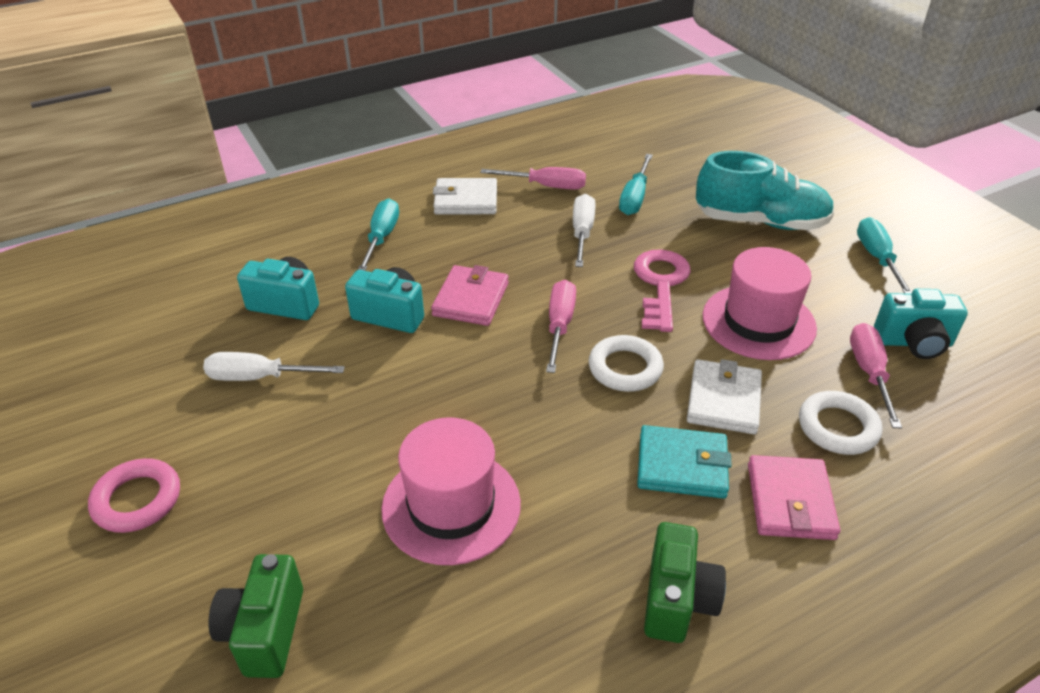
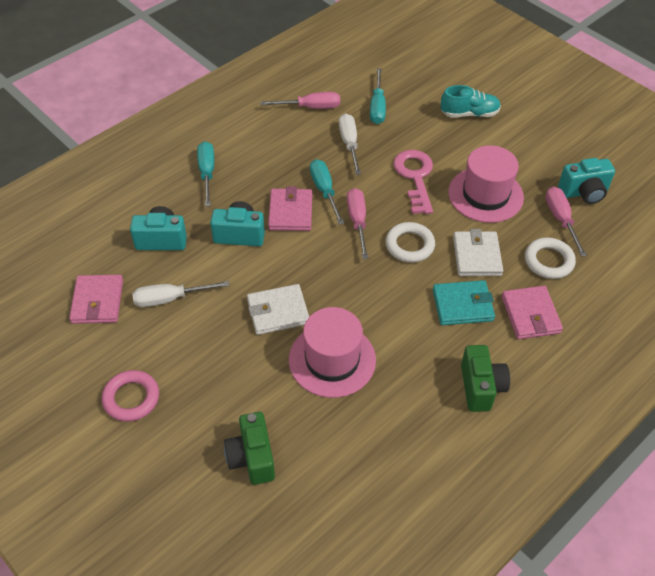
camera: 15 degrees left, 10 degrees up
(164, 363) = (97, 301): none -> pink wallet
(466, 200) = (256, 130): white wallet -> white wallet (278, 312)
(760, 222) = (469, 114): turquoise shoe -> turquoise shoe, size x0.63
(877, 258) = (551, 131): turquoise screwdriver -> turquoise screwdriver (324, 191)

